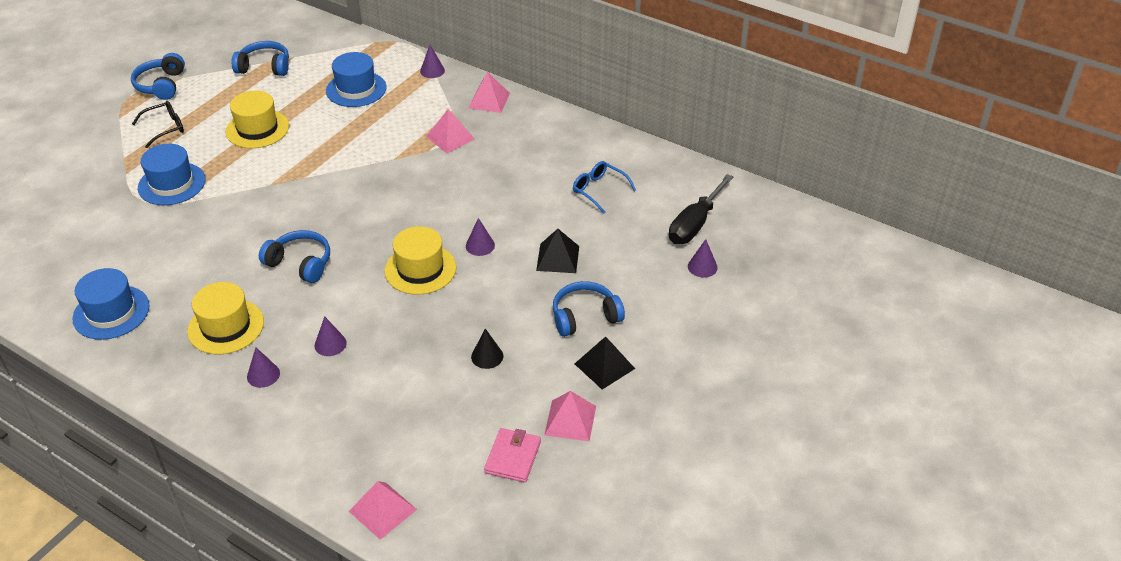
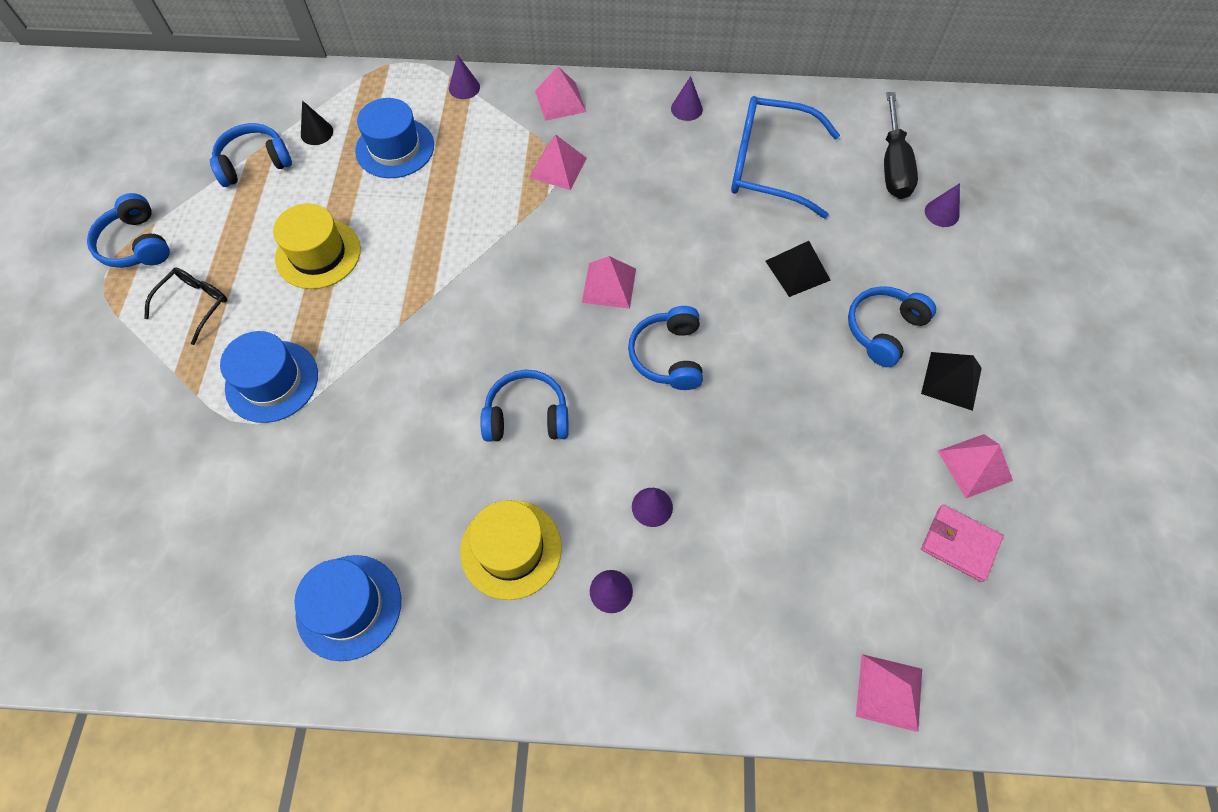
camera: 30 degrees left, 20 degrees up
(420, 215) = (609, 285): none -> pink pyramid
(420, 269) = (668, 356): yellow hat -> blue headphones
(480, 245) = (705, 293): purple cone -> purple cone (686, 109)
(487, 356) = (830, 431): black cone -> black cone (317, 132)
(513, 457) = (959, 544): pink wallet -> pink wallet turned 45 degrees counterclockwise
(599, 190) = (768, 166): blue glasses -> blue glasses, size x1.89

